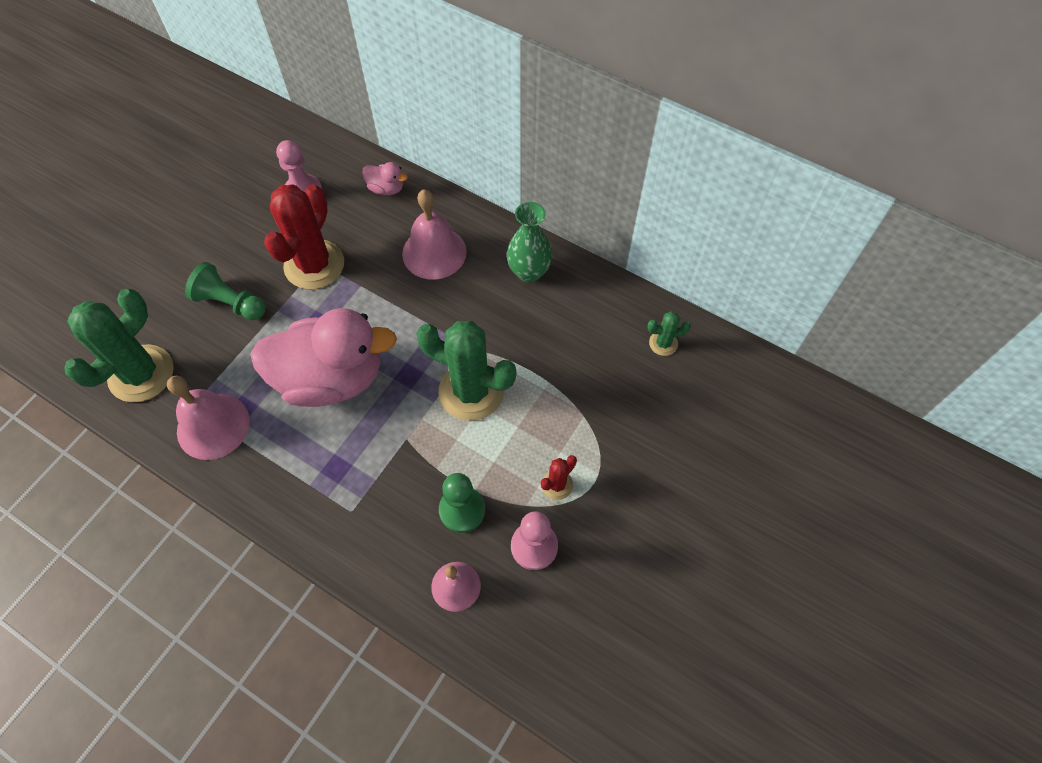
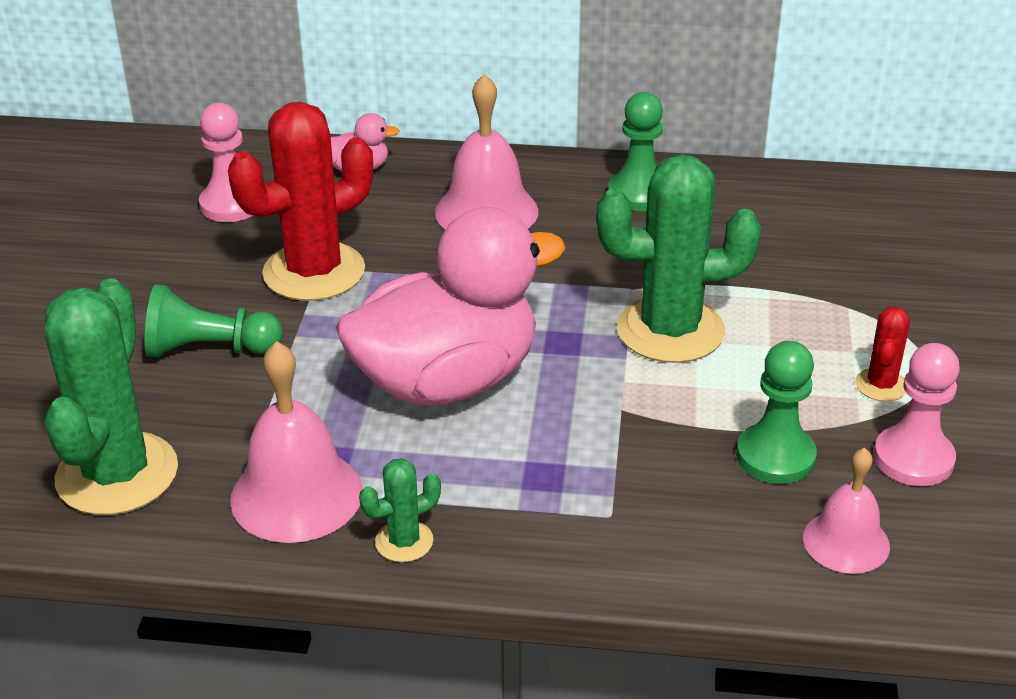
camera: 25 degrees left, 25 degrees down
(314, 265) = (314, 272): red cactus -> red cactus turned 60 degrees clockwise
(529, 272) = (638, 194): green vase -> green pawn
(663, 343) = (880, 209): green cactus -> green cactus (404, 541)

